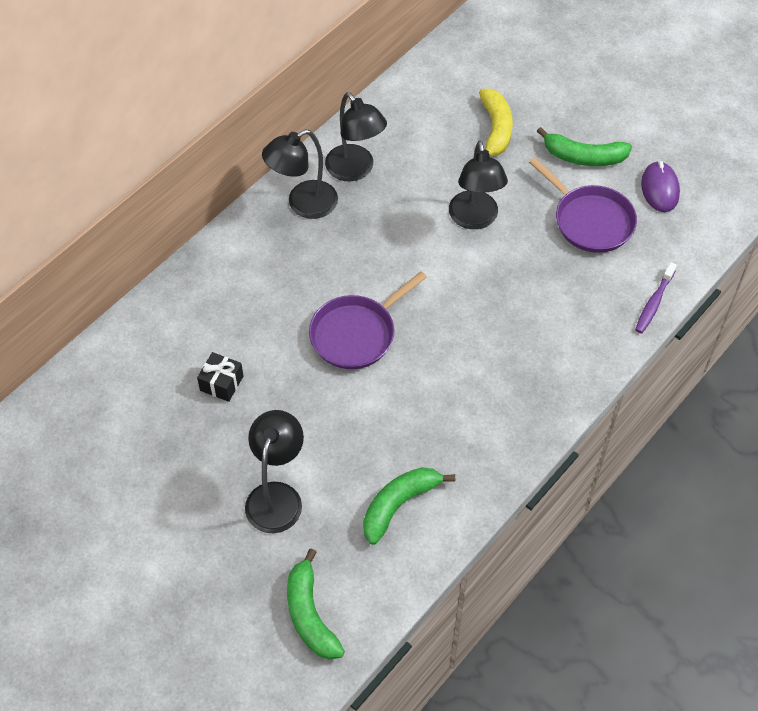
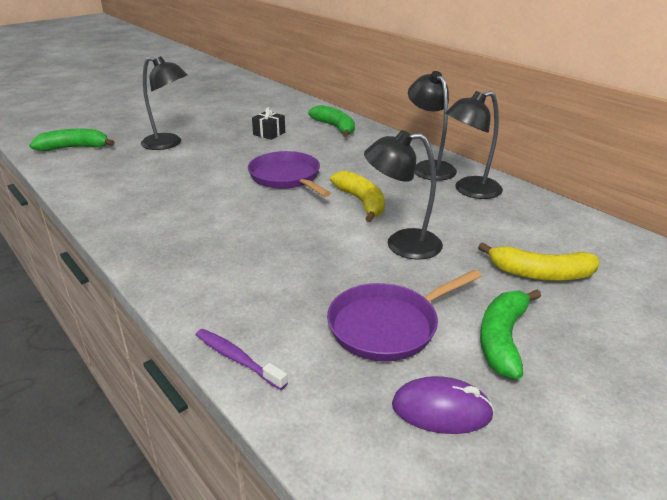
camera: 100 degrees right, 25 degrees down
(399, 504) = (121, 180): green banana -> green banana (335, 127)
(401, 257) = (361, 202): none -> yellow banana

